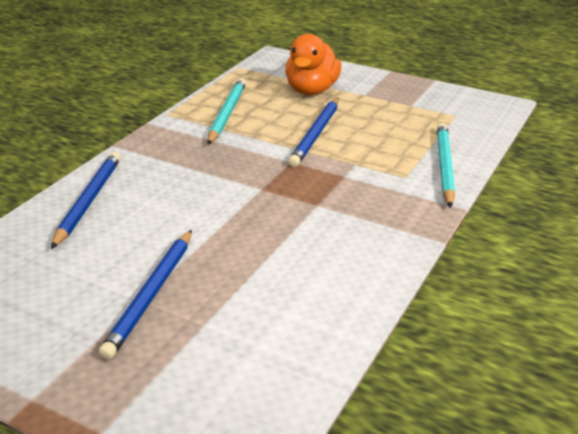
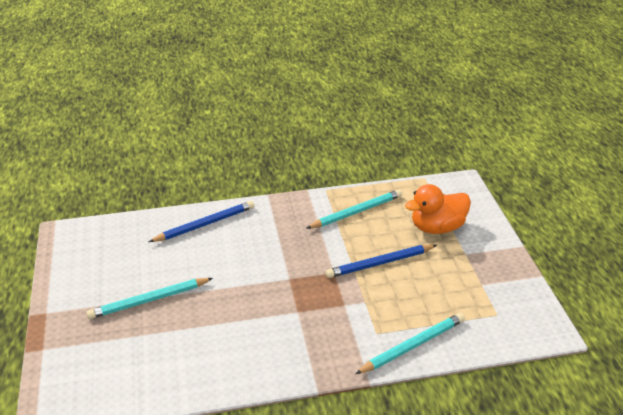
camera: 50 degrees right, 5 degrees up
(151, 295) = (149, 300): blue pencil -> turquoise pencil

